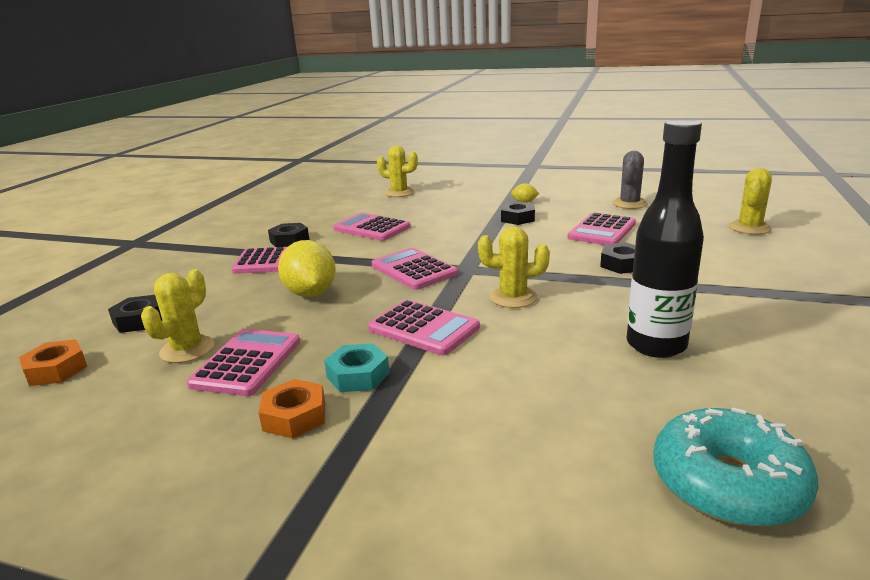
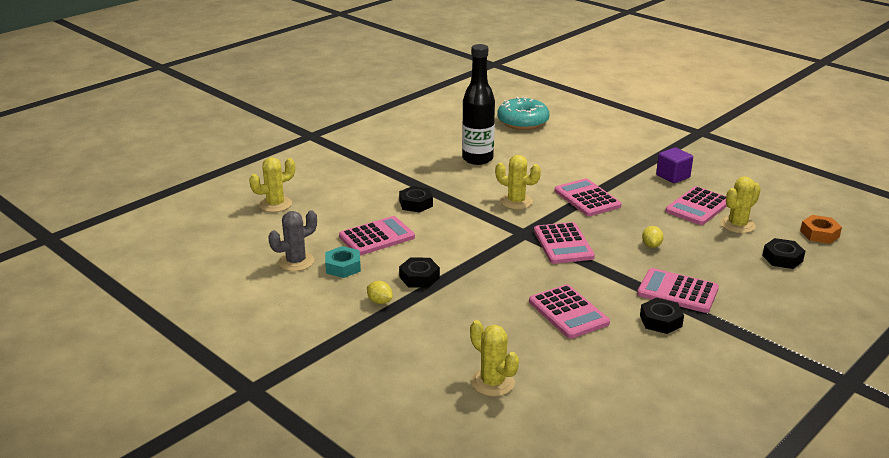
camera: 155 degrees left, 5 degrees up
(294, 416) = (673, 176): orange nut -> purple cube
(310, 293) = (651, 245): yellow lemon -> yellow lemon, size x0.48
(358, 375) = (636, 185): turquoise nut -> turquoise nut (343, 267)

